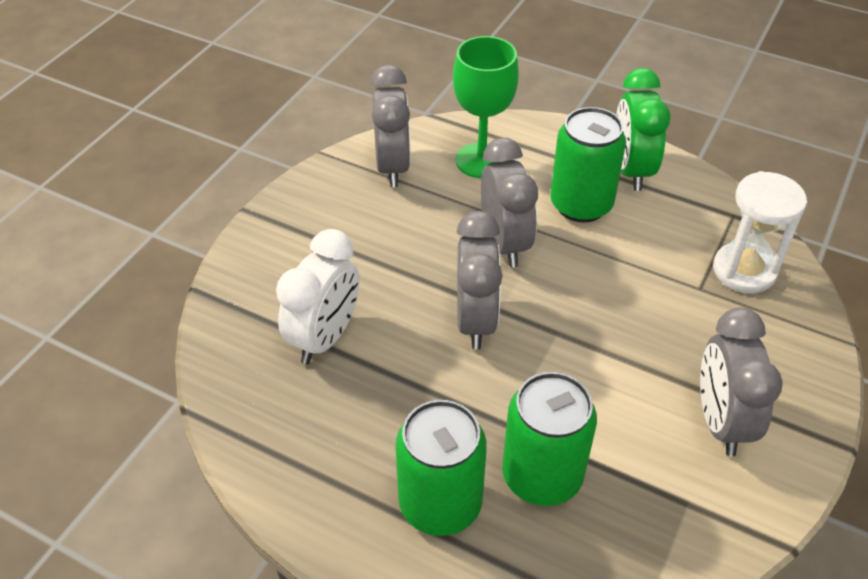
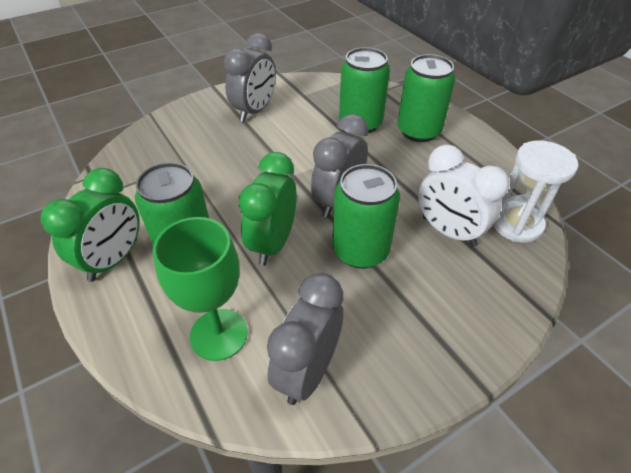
camera: 150 degrees left, 0 degrees up
(325, 337) = (448, 231): white clock -> white clock turned 105 degrees counterclockwise
(411, 274) = (360, 250): none -> green can
(504, 243) = (273, 243): grey clock -> green clock
(744, 271) = (147, 162): white hourglass -> white hourglass (516, 224)

